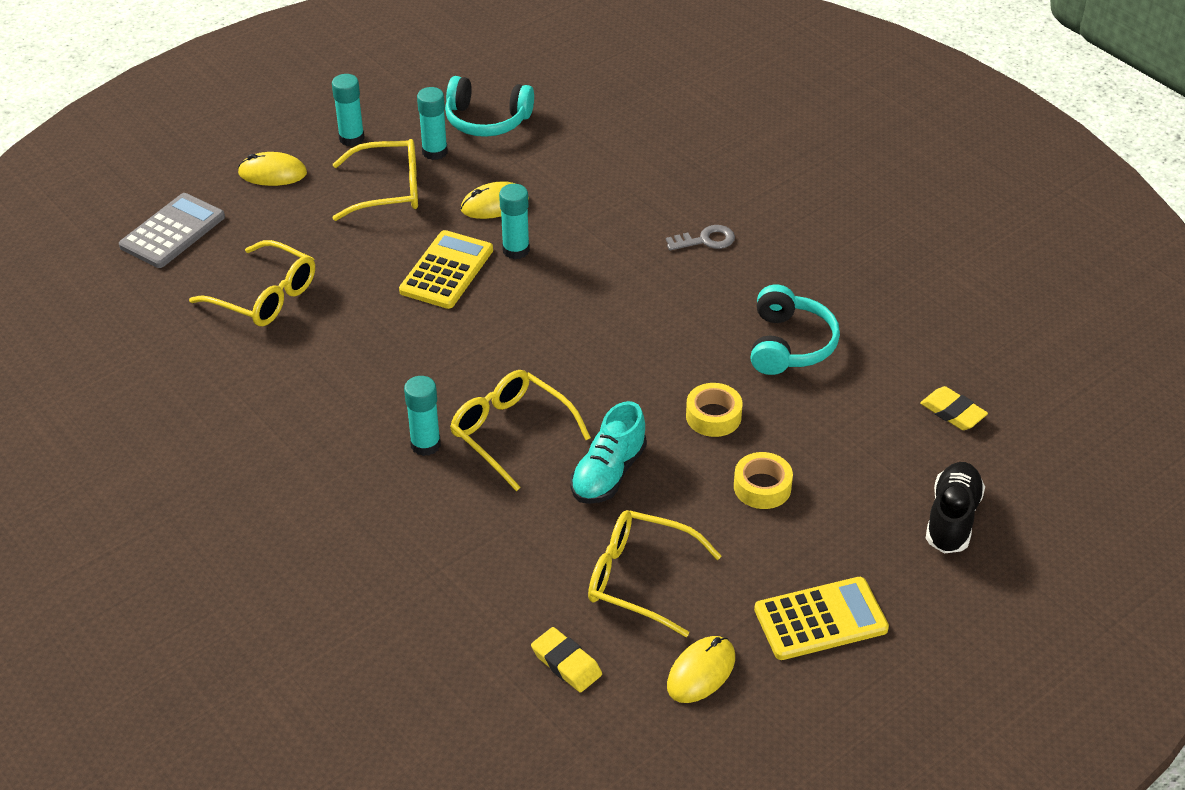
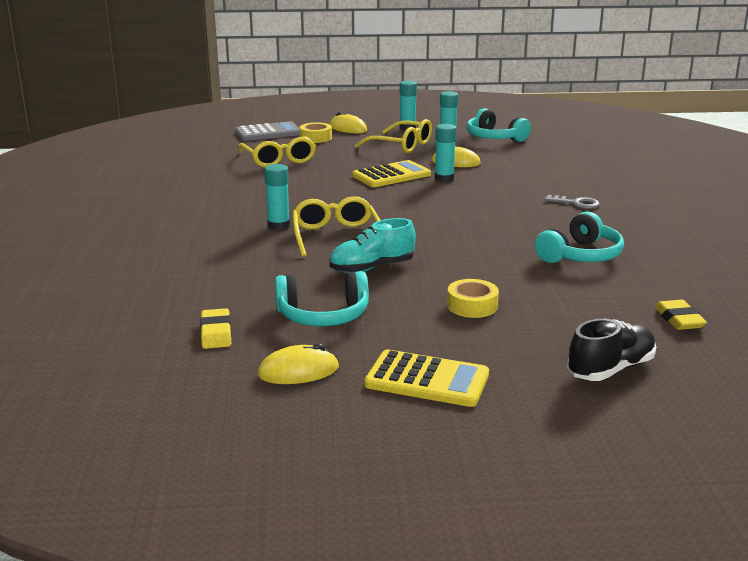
camera: 35 degrees right, 20 degrees down
(639, 579) = (323, 315): yellow glasses -> turquoise headphones
(713, 416) = (480, 267): yellow tape -> yellow tape (316, 138)

